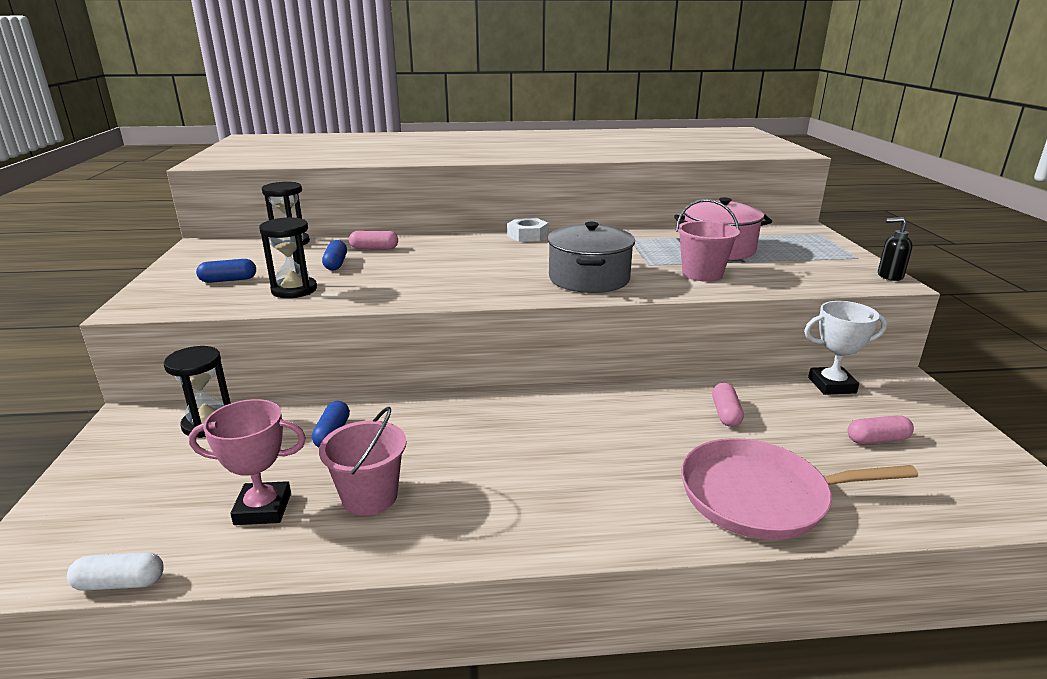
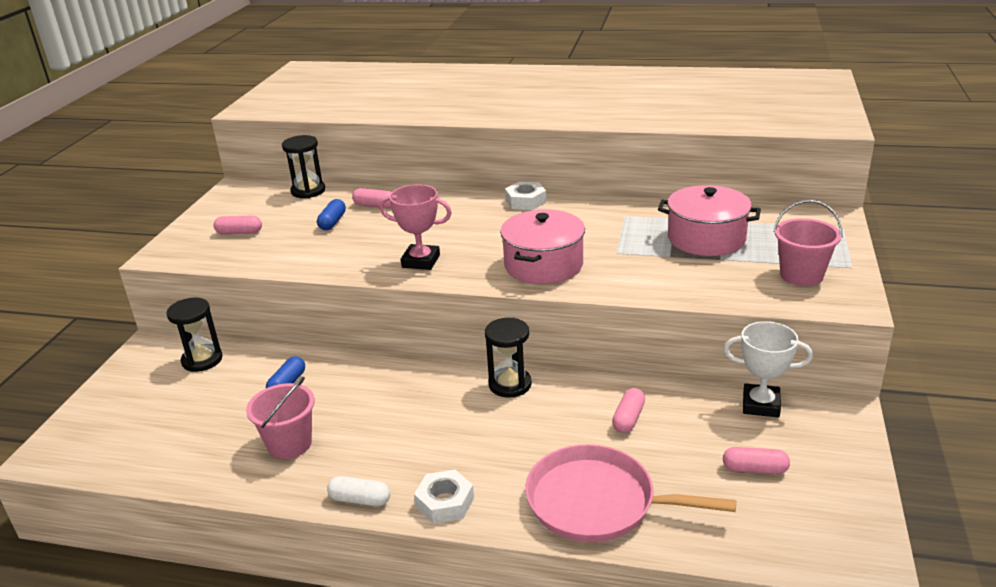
camera: 20 degrees right, 5 degrees up
(120, 583) = (106, 477): white capsule -> white capsule (360, 500)
(228, 280) = (239, 232): blue capsule -> pink capsule
(263, 509) = (213, 440): pink trophy -> pink trophy (421, 261)
(294, 290) = (284, 250): black hourglass -> black hourglass (510, 384)
(589, 278) = (543, 265): grey pot -> pink pot
(599, 528) = (445, 502): none -> white nut
(702, 274) = (659, 271): pink bucket -> pink bucket (801, 275)
(889, 276) = (859, 297): black soap dispenser -> none

